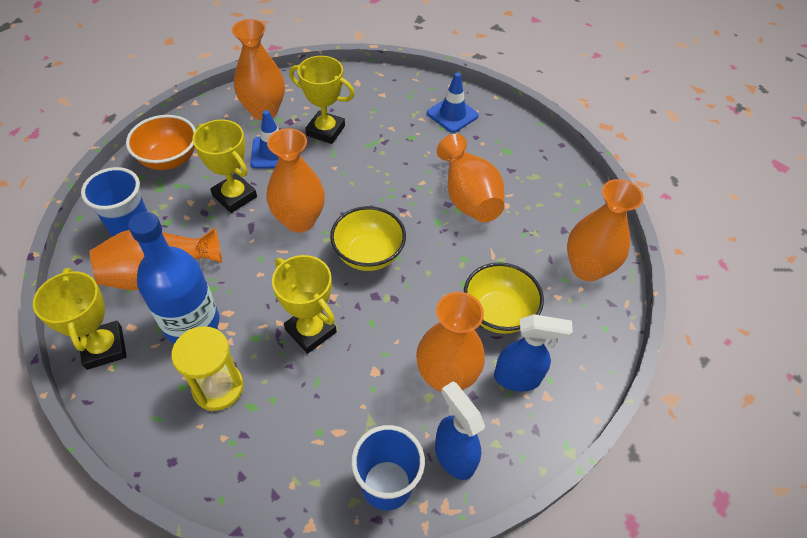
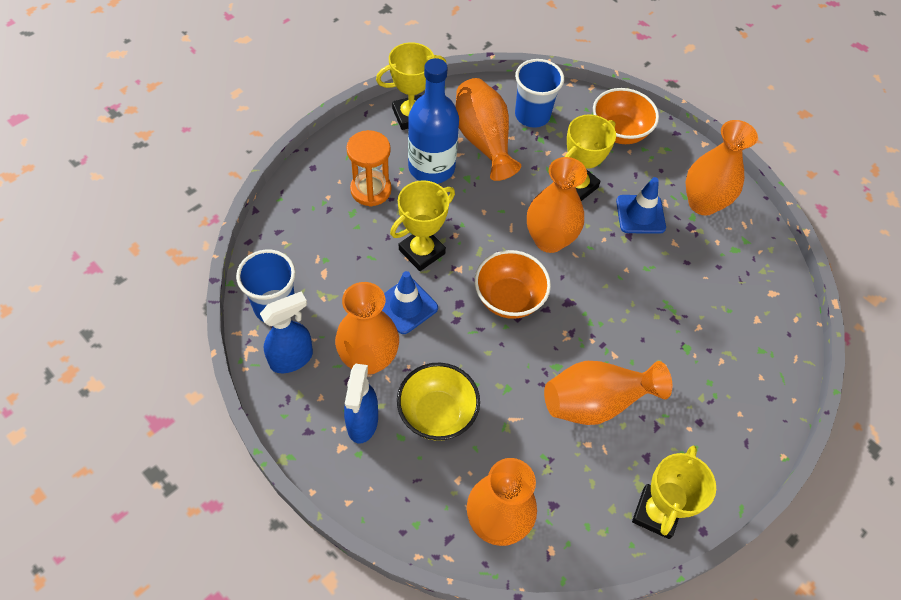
camera: 90 degrees right, 5 degrees up
(218, 387) = (371, 190): yellow hourglass -> orange hourglass
(325, 131) = (682, 260): yellow trophy -> yellow trophy (656, 513)
(368, 255) = (509, 299): yellow bowl -> orange bowl
(452, 114) = (736, 397): blue traffic cone -> blue traffic cone (406, 306)

